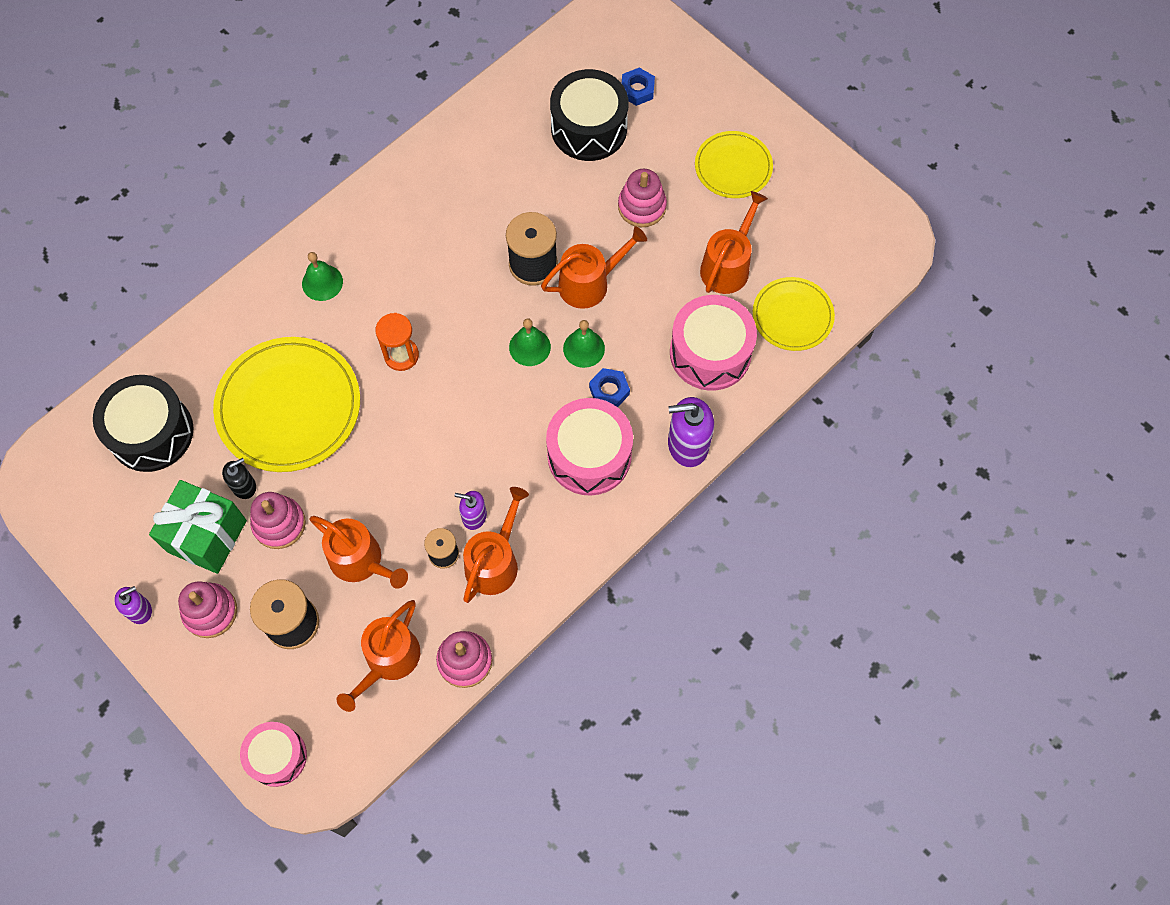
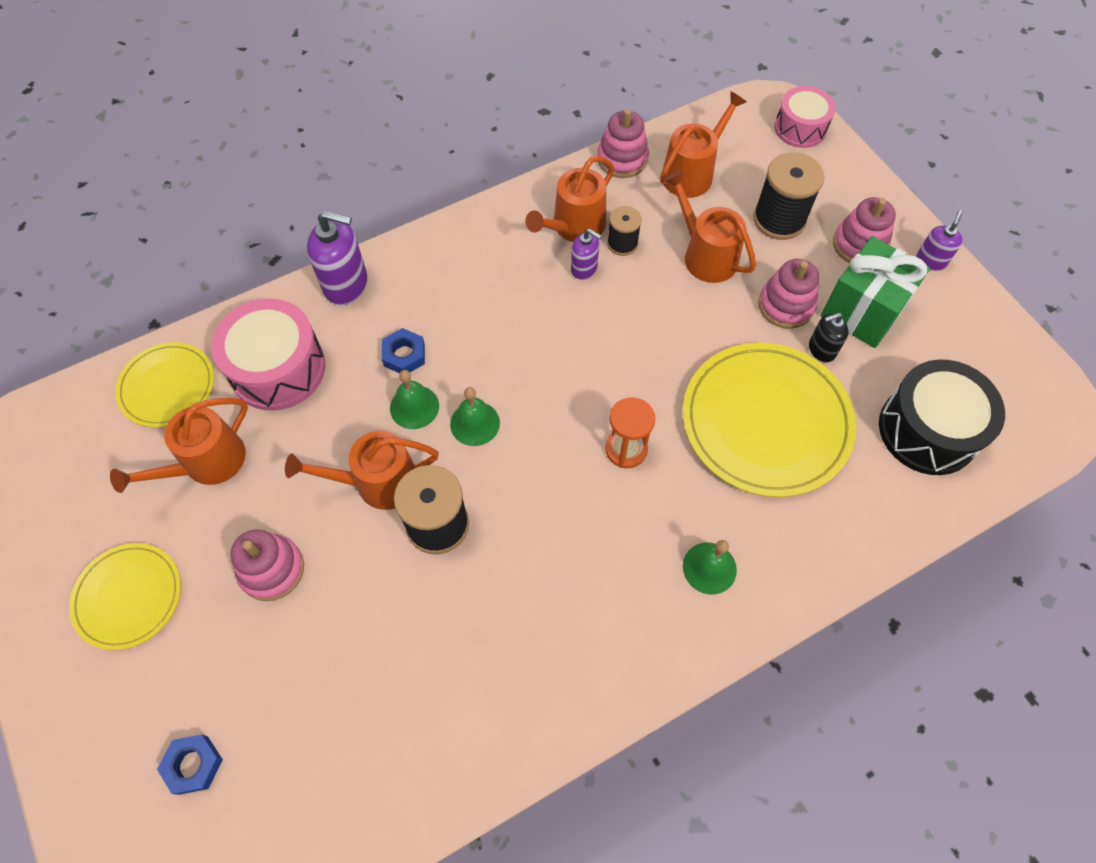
camera: 165 degrees left, 5 degrees down
(140, 610) = (930, 261): purple soap dispenser -> purple soap dispenser turned 135 degrees clockwise
(589, 128) = (290, 715): black drum -> none
(589, 455) = (450, 297): pink drum -> none

